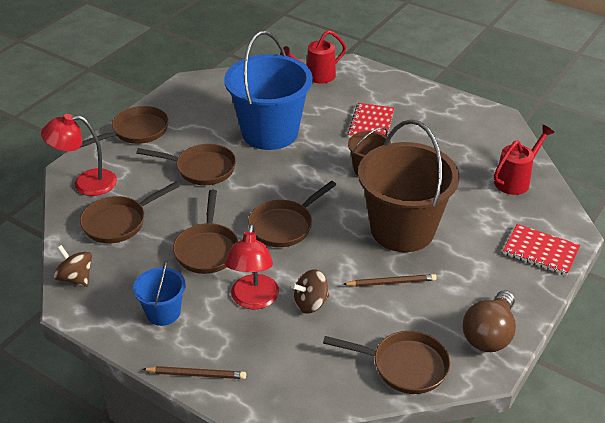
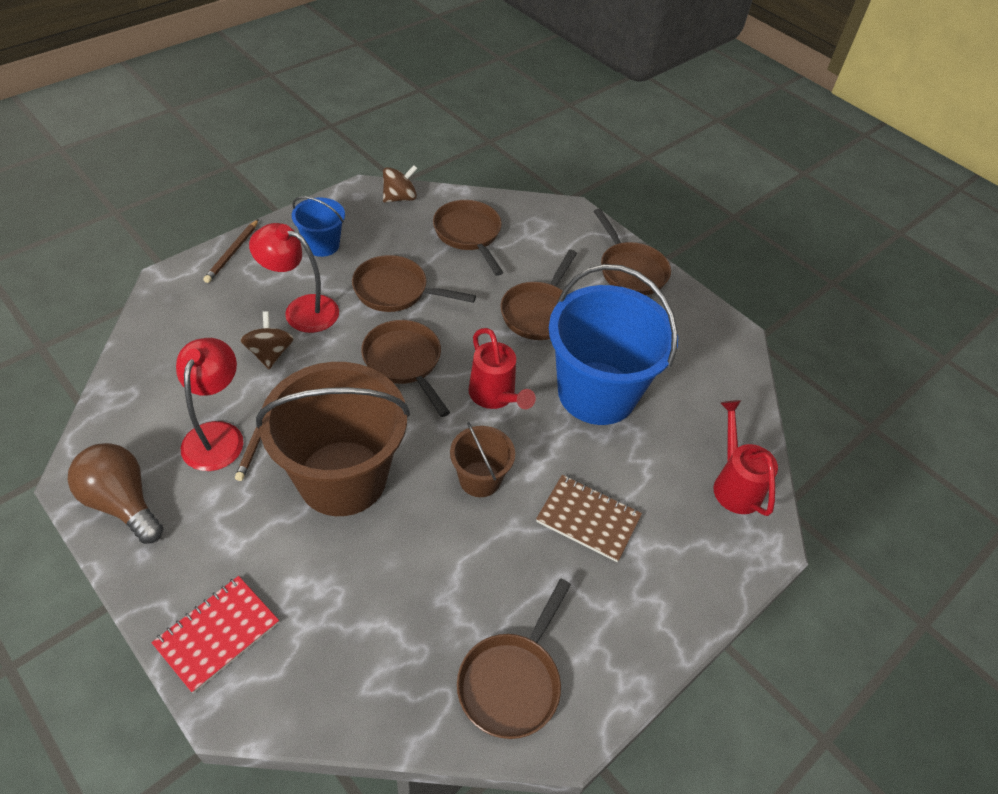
camera: 100 degrees right, 10 degrees up
(86, 183) = (543, 220): red lamp -> red lamp (217, 435)
(371, 124) = (588, 519): red notebook -> brown notebook
(404, 366) = (136, 405): brown pan -> brown pan (512, 682)
(515, 180) = (382, 675): red watering can -> red watering can (495, 396)

